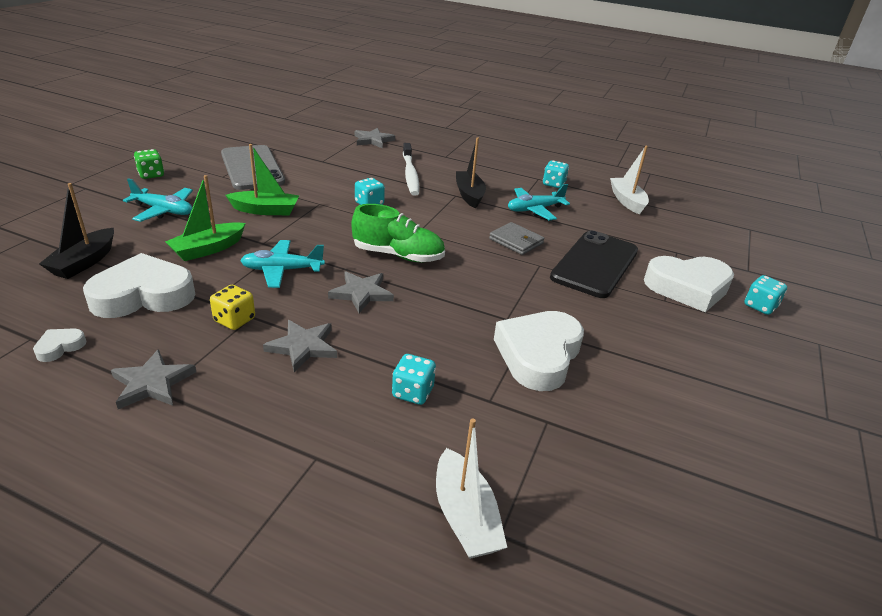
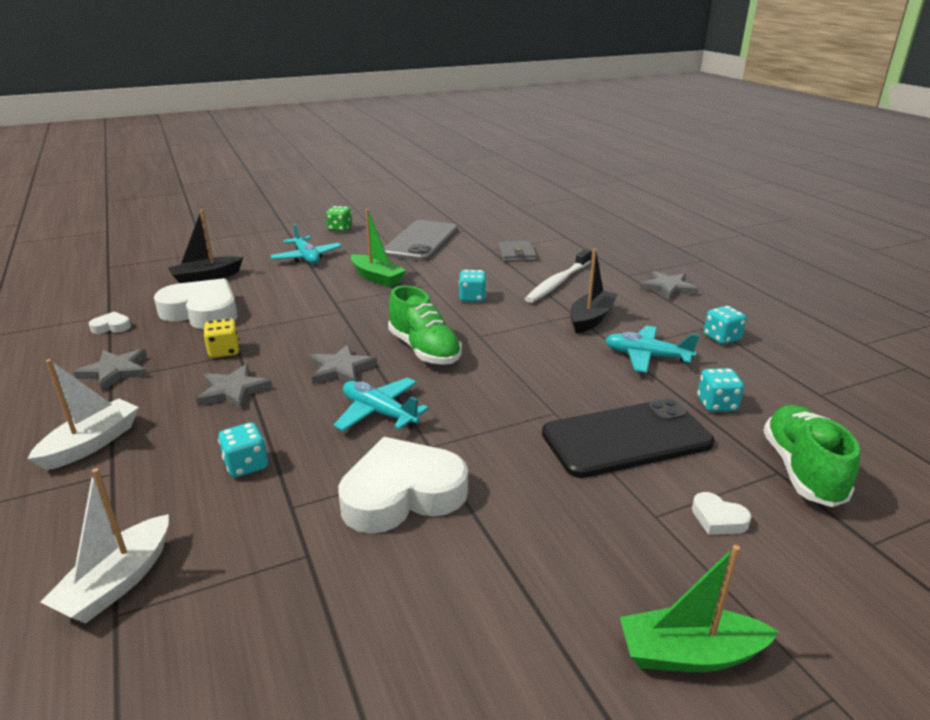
camera: 45 degrees right, 5 degrees down
(208, 249) = (290, 294): green boat -> green boat (689, 654)
(282, 270) = (313, 328): turquoise plane -> turquoise plane (379, 413)
(373, 140) = (571, 242): grey star -> grey star (668, 288)
(516, 241) = (567, 380): grey wallet -> grey wallet (516, 254)
(627, 201) = (804, 388): white boat -> white boat (91, 444)
(683, 246) = (802, 470): none -> green shoe
(688, 288) = (718, 519): white heart -> white heart, size x0.42
(760, 306) = (806, 596): turquoise dice -> turquoise dice (716, 404)

